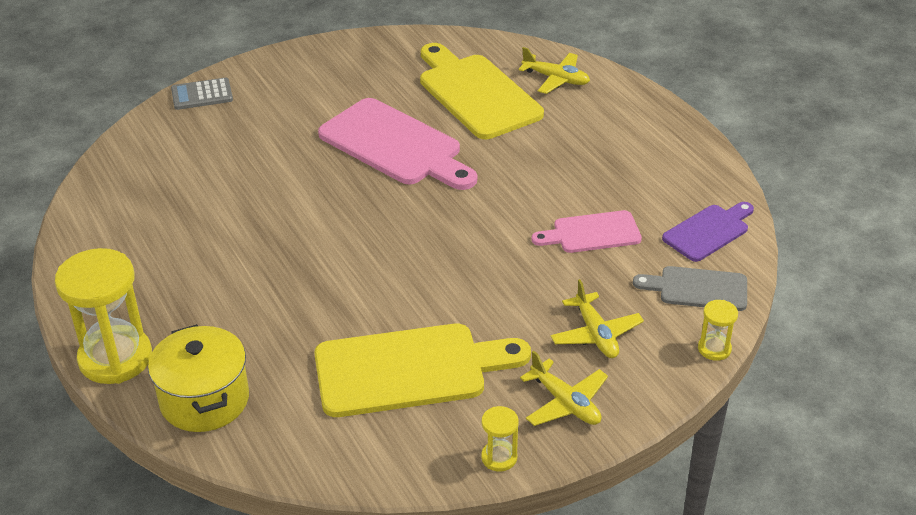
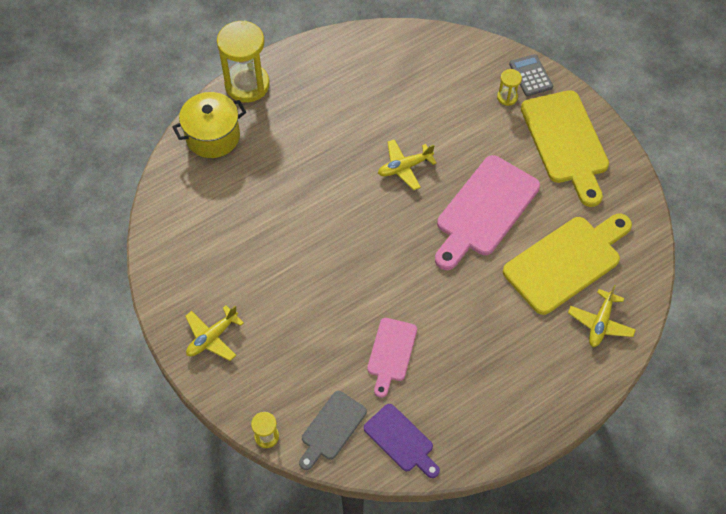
camera: 85 degrees right, 20 degrees up
(409, 370) = (241, 243): yellow cutting board -> yellow cutting board (566, 142)
(499, 457) = (165, 300): yellow hourglass -> yellow hourglass (507, 97)
(592, 233) = (391, 353): pink cutting board -> pink cutting board turned 150 degrees counterclockwise
(595, 334) = (279, 356): yellow plane -> yellow plane (404, 167)
(697, 288) = (331, 428): grey cutting board -> grey cutting board turned 150 degrees counterclockwise

